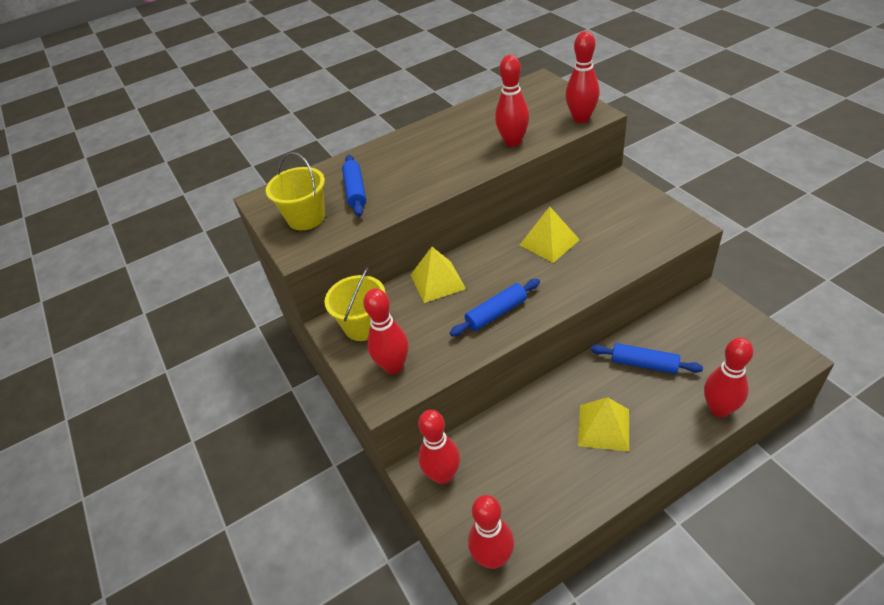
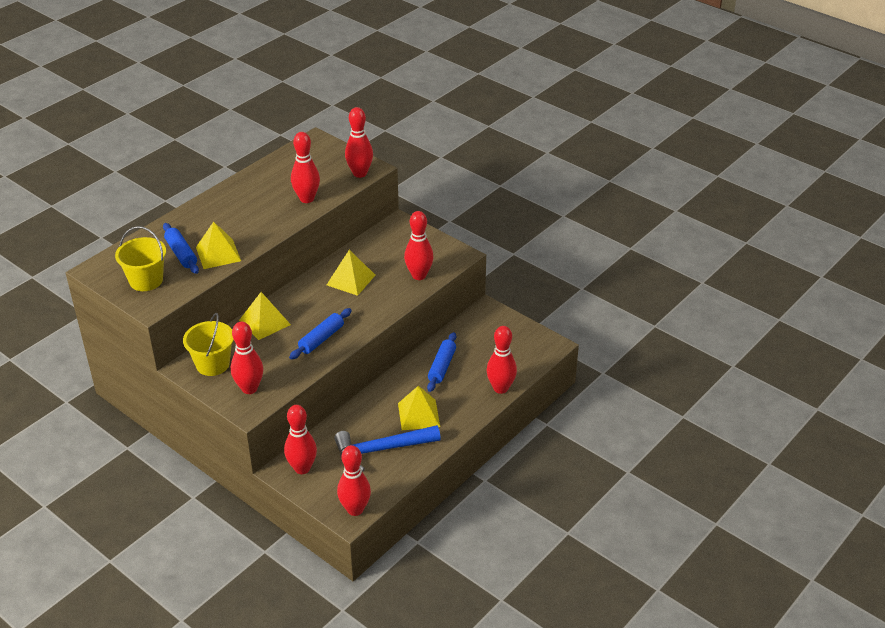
camera: 25 degrees left, 5 degrees down
(394, 195) = (218, 254): none -> yellow pyramid
(546, 470) = (381, 450): none -> blue hammer
(633, 247) = (419, 275): none -> red bowling pin
(644, 364) = (442, 367): blue rolling pin -> blue rolling pin turned 75 degrees counterclockwise

